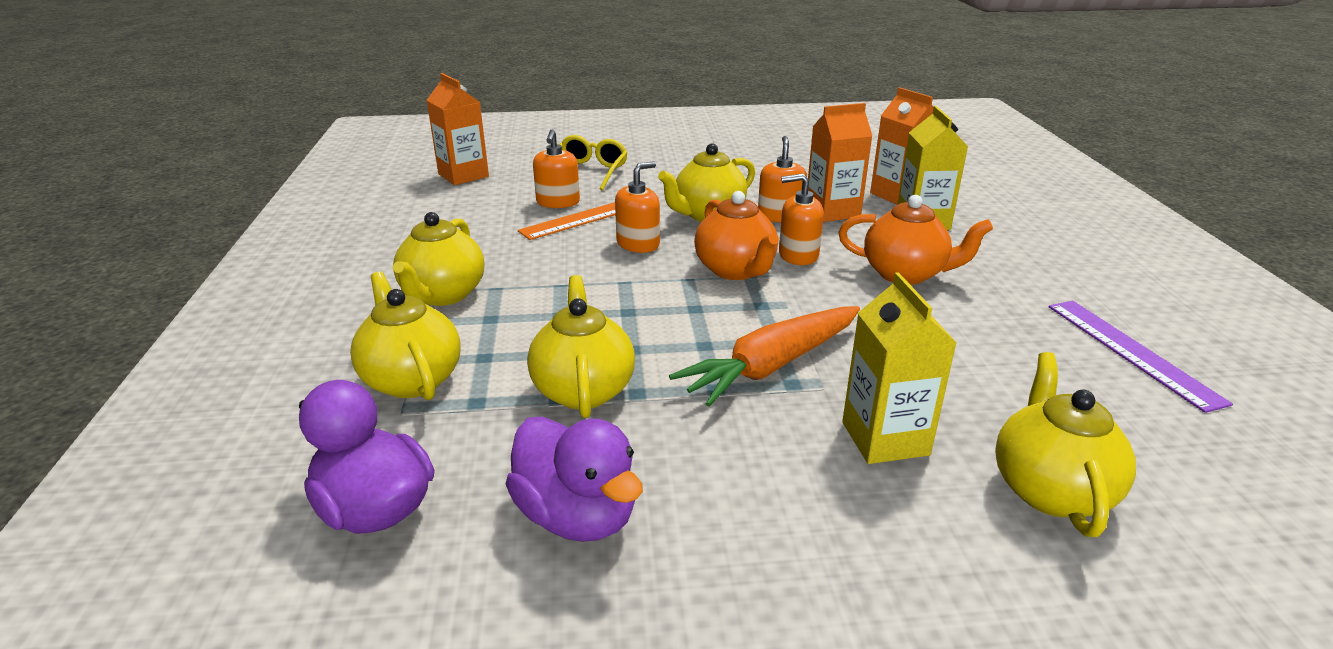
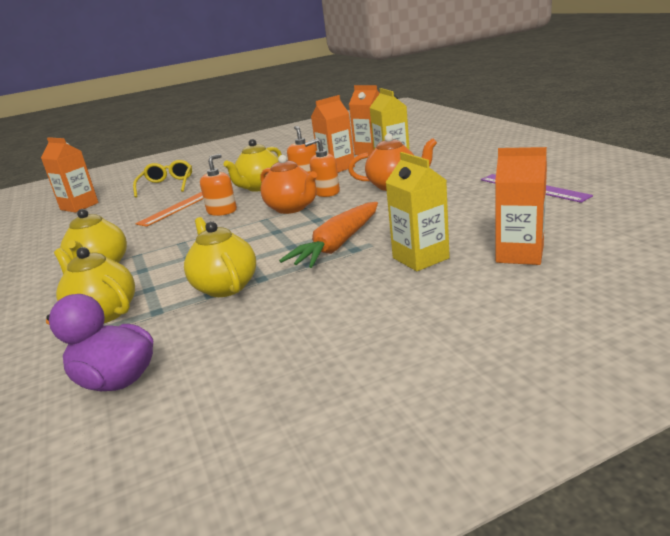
camera: 15 degrees left, 5 degrees down
(558, 202) = (155, 204): orange soap dispenser -> none
(577, 516) = (255, 343): purple duck -> none
(1050, 490) = (519, 254): yellow teapot -> orange carton

